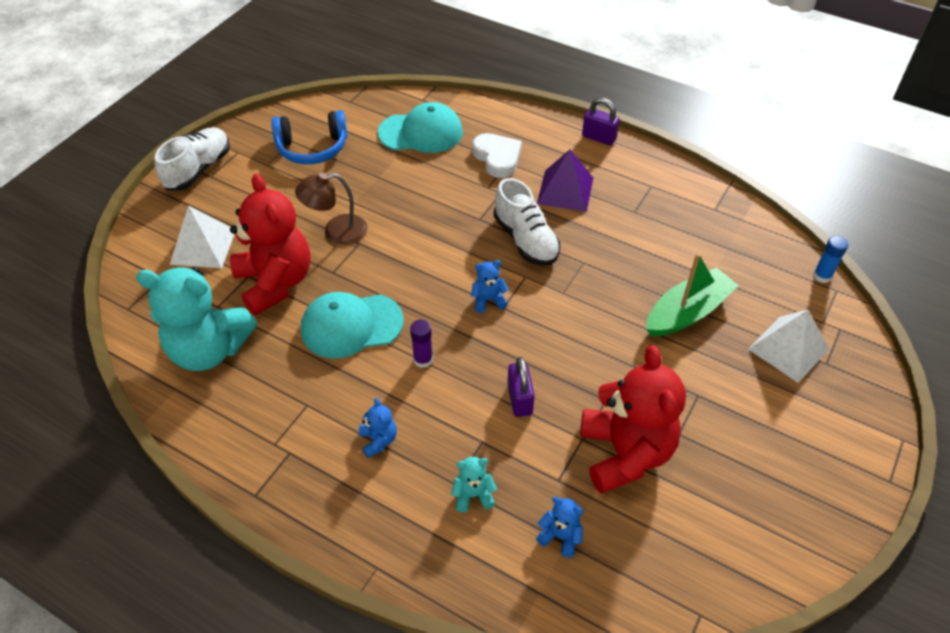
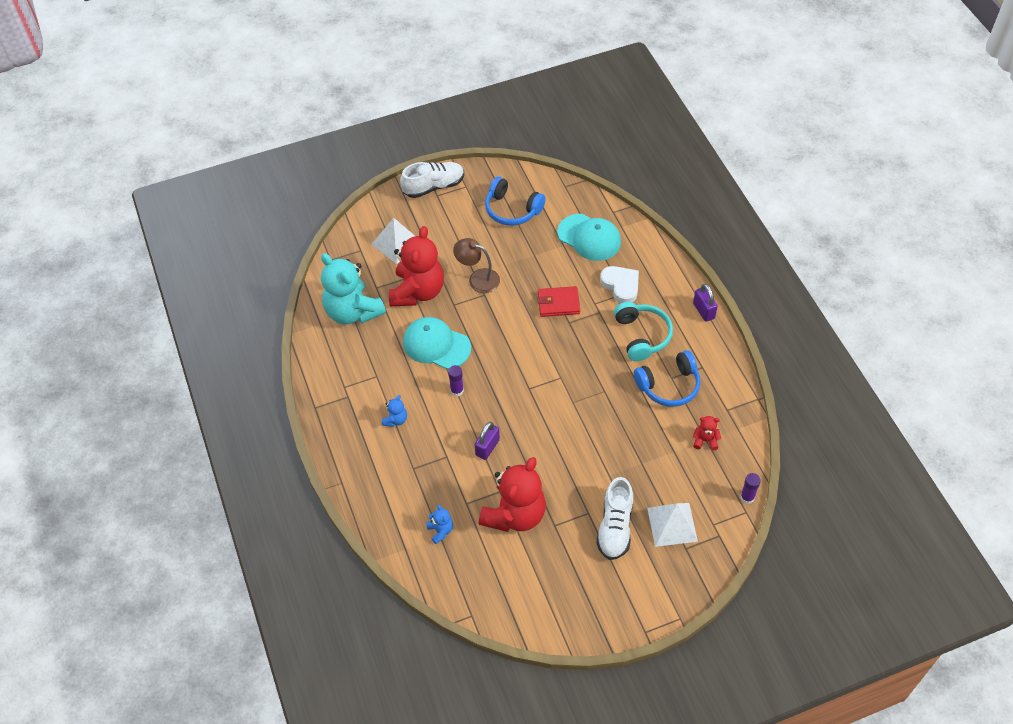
camera: 40 degrees right, 5 degrees up
(450, 207) = (558, 303): none -> red wallet
(473, 495) = (417, 480): turquoise teddy bear -> none
(488, 300) = (525, 378): blue teddy bear -> none
(497, 158) = (621, 286): white heart -> white heart turned 45 degrees counterclockwise
(525, 239) = (583, 354): white shoe -> white shoe (615, 527)
(565, 190) = (642, 336): purple pyramid -> turquoise headphones
(639, 220) = (669, 385): none -> blue headphones
(687, 312) = (634, 462): green boat -> none
(727, 249) = (705, 440): none -> red teddy bear
(822, 276) = (747, 497): blue glue stick -> purple glue stick

